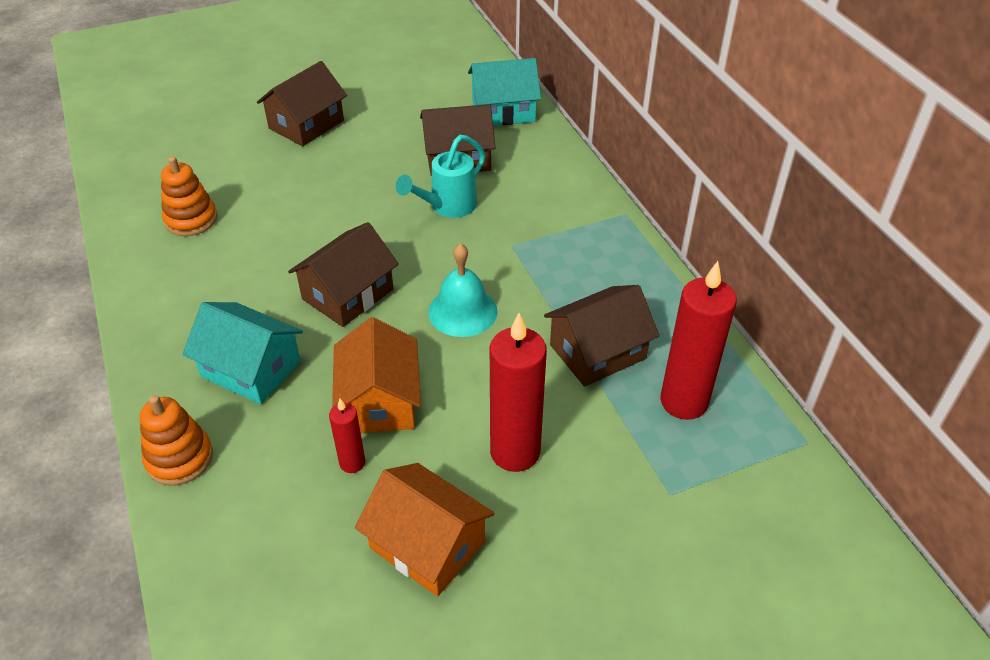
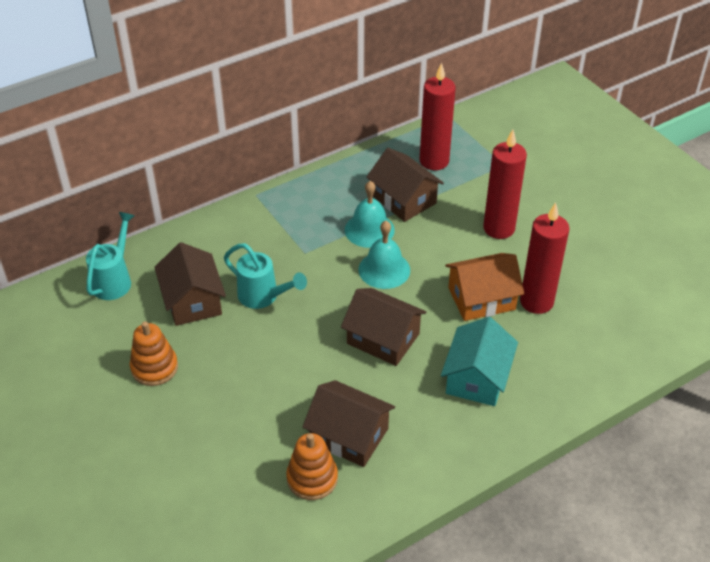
camera: 100 degrees left, 0 degrees up
(179, 458) = (569, 394): orange stacking toy -> orange stacking toy (154, 368)
(306, 124) = (144, 428): brown house -> brown house (349, 435)
(352, 463) = (536, 302): red candle -> red candle, size x1.96
(427, 545) = (578, 257): orange house -> none
(503, 111) = (114, 280): turquoise house -> turquoise watering can
(541, 307) = (369, 230): none -> turquoise bell

